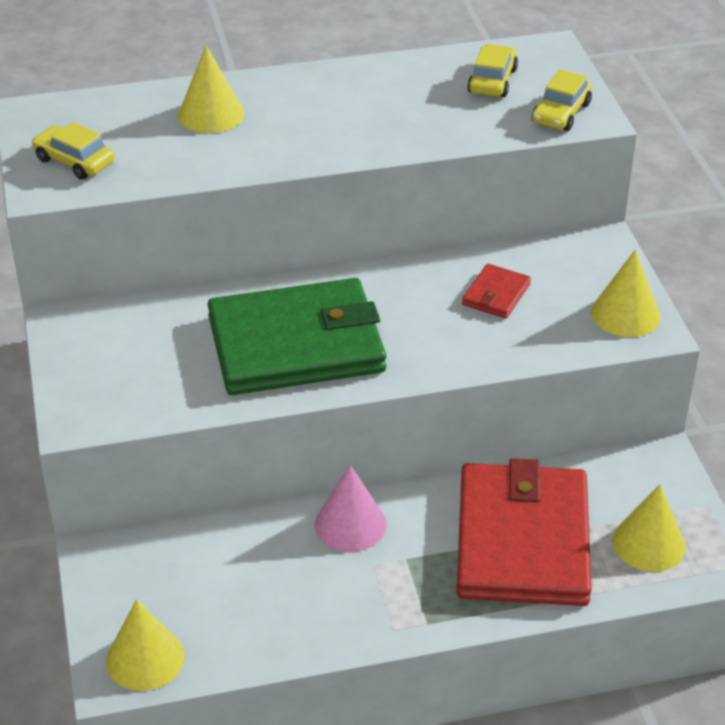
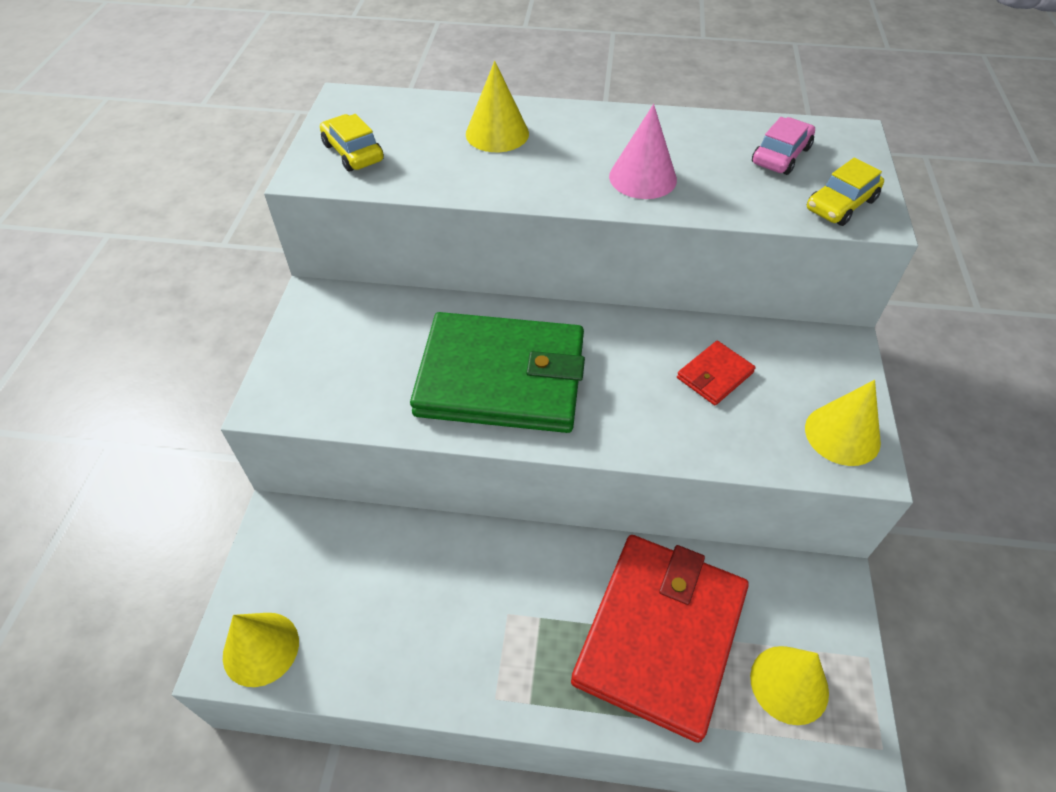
camera: 20 degrees right, 10 degrees up
(350, 524) = (505, 561): pink cone -> pink cone (642, 178)
(492, 81) = (780, 155): yellow car -> pink car

